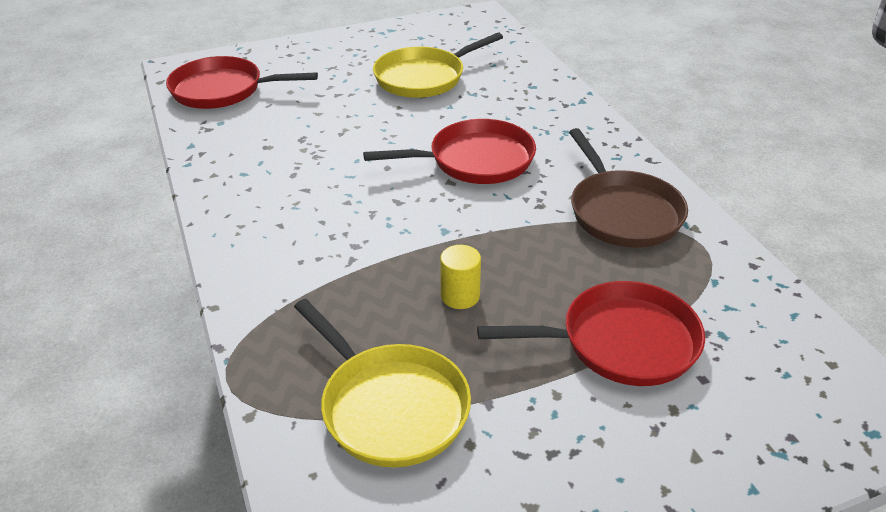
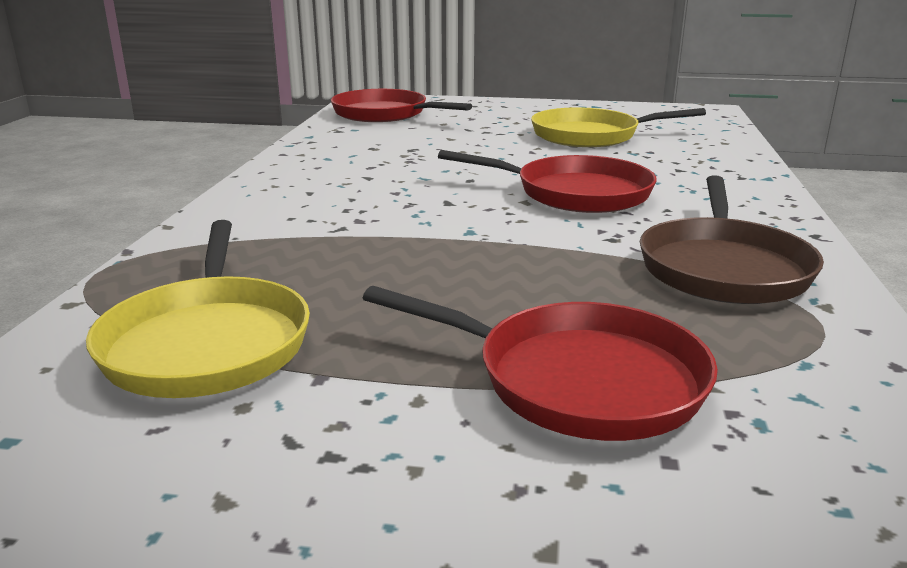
camera: 30 degrees right, 15 degrees down
(460, 296) = (417, 281): yellow cylinder -> none

